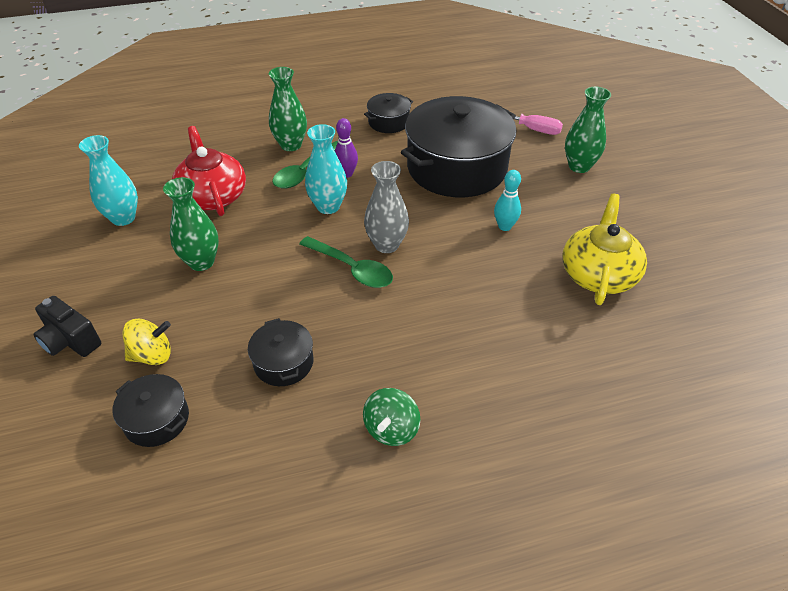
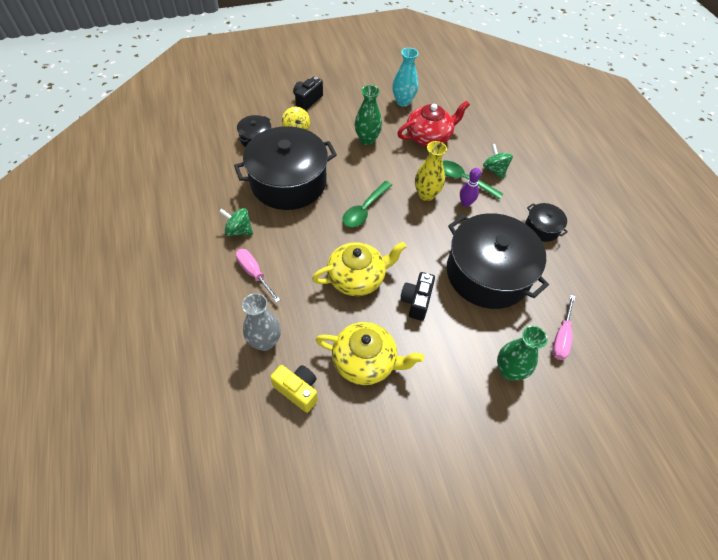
camera: 85 degrees right, 10 degrees up
(283, 362) = (288, 182): black pot -> black pot, size x2.24
(291, 145) = (494, 170): green vase -> green spinning top
(328, 206) = (426, 194): turquoise vase -> yellow vase
(386, 245) = (389, 227): grey vase -> grey vase (265, 341)
(475, 279) = (357, 277): none -> yellow teapot
(480, 400) = (254, 273): none -> pink screwdriver
(504, 226) = (416, 301): turquoise bowling pin -> black camera
(658, 339) = (297, 390): none -> yellow camera

